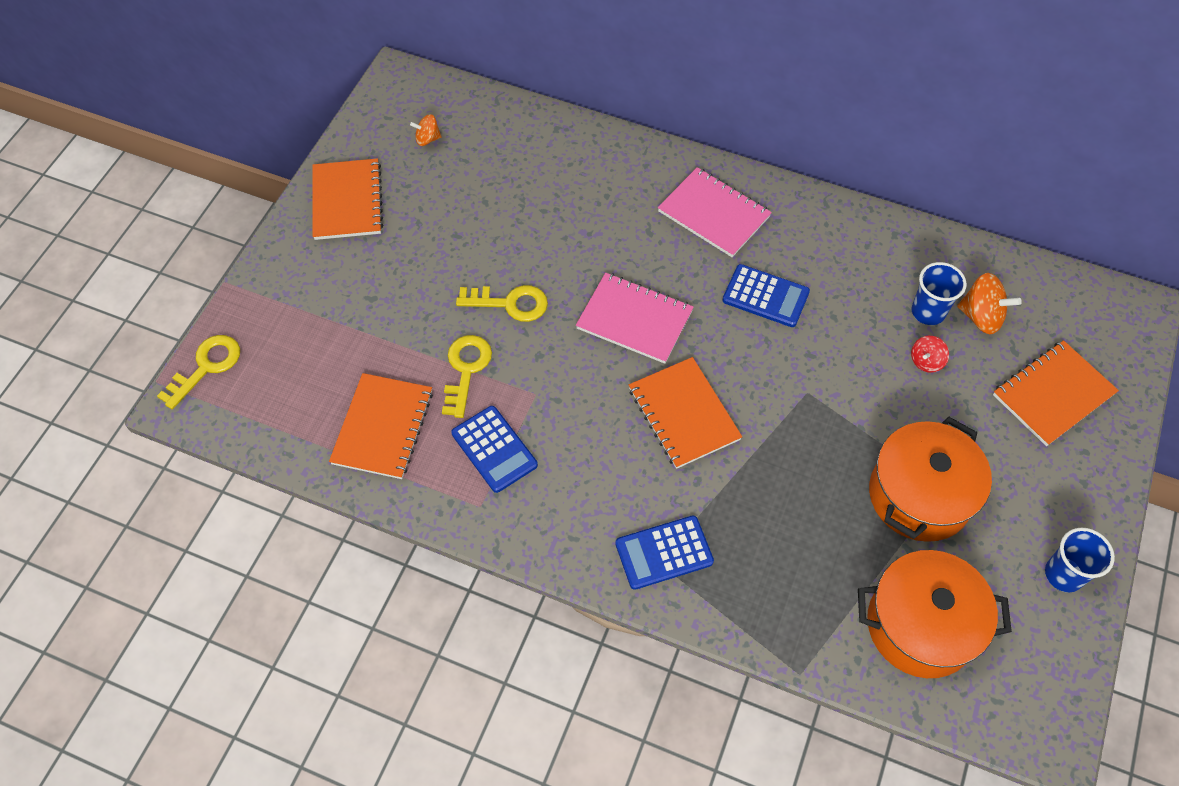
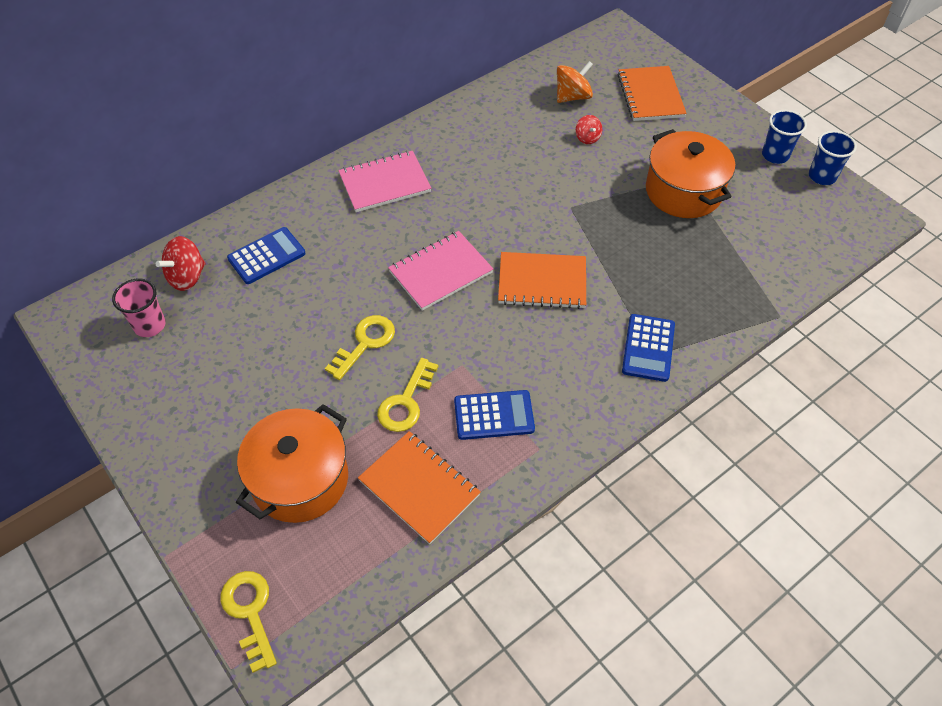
camera: 60 degrees left, 5 degrees down
(347, 201) = (162, 414): orange notebook -> none
(427, 139) = (150, 325): orange spinning top -> pink cup
(466, 370) = (406, 402): yellow key -> yellow key turned 105 degrees counterclockwise
(494, 132) = (187, 277): none -> red spinning top
(765, 296) = (477, 190): blue calculator -> blue calculator (266, 256)
(920, 625) = (776, 238): orange pot -> orange pot (300, 479)
(928, 312) = (551, 118): blue cup -> blue cup (822, 176)

